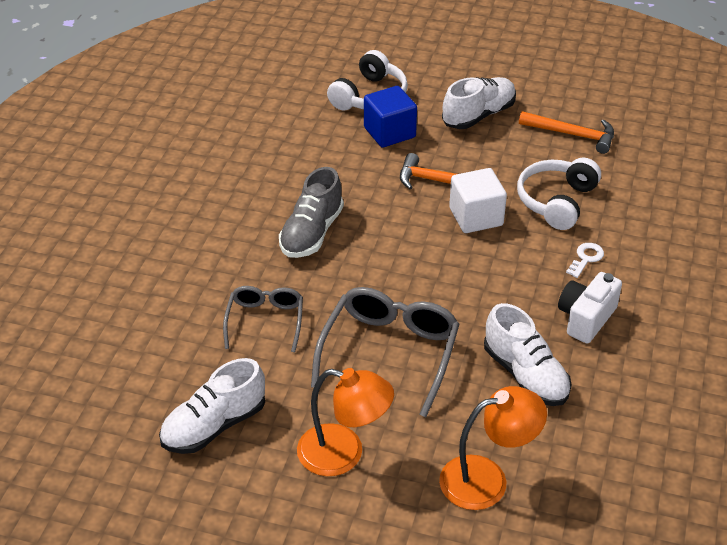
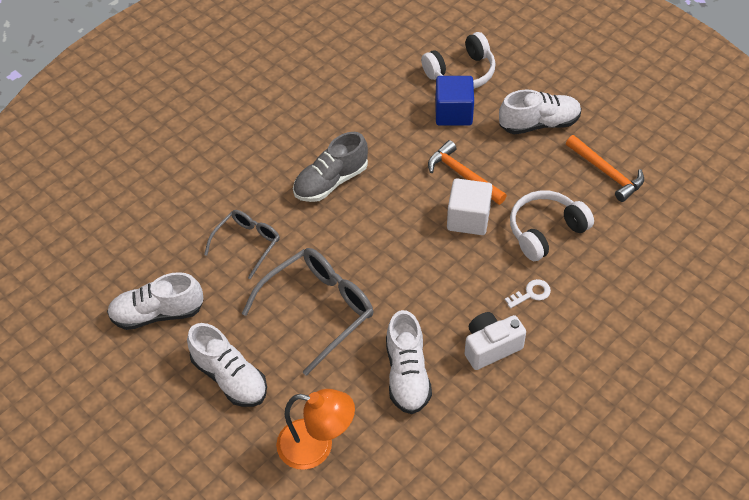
camera: 30 degrees right, 10 degrees up
(344, 454) = (230, 377): orange lamp -> white shoe

